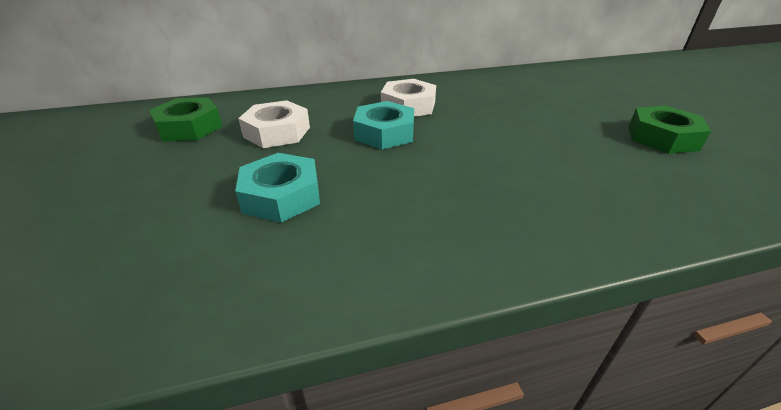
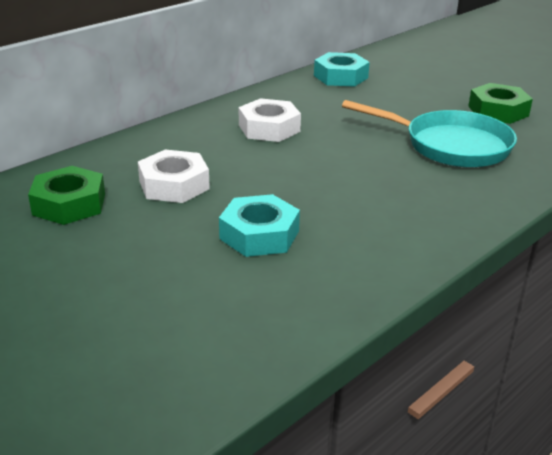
camera: 30 degrees left, 5 degrees down
(384, 133) = (279, 160): turquoise nut -> turquoise nut (340, 77)
(572, 160) = (450, 146): none -> turquoise pan

